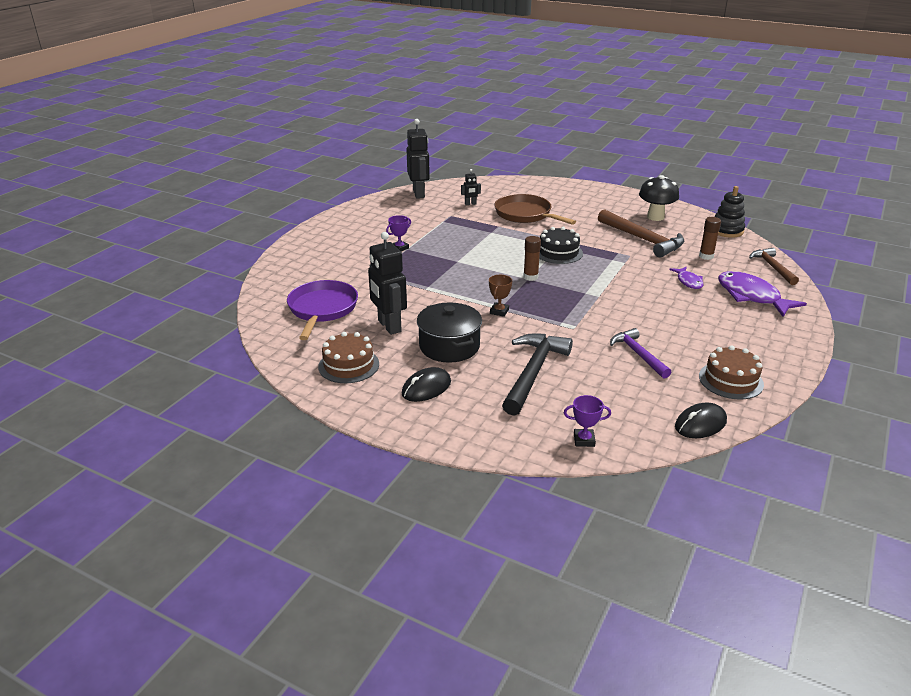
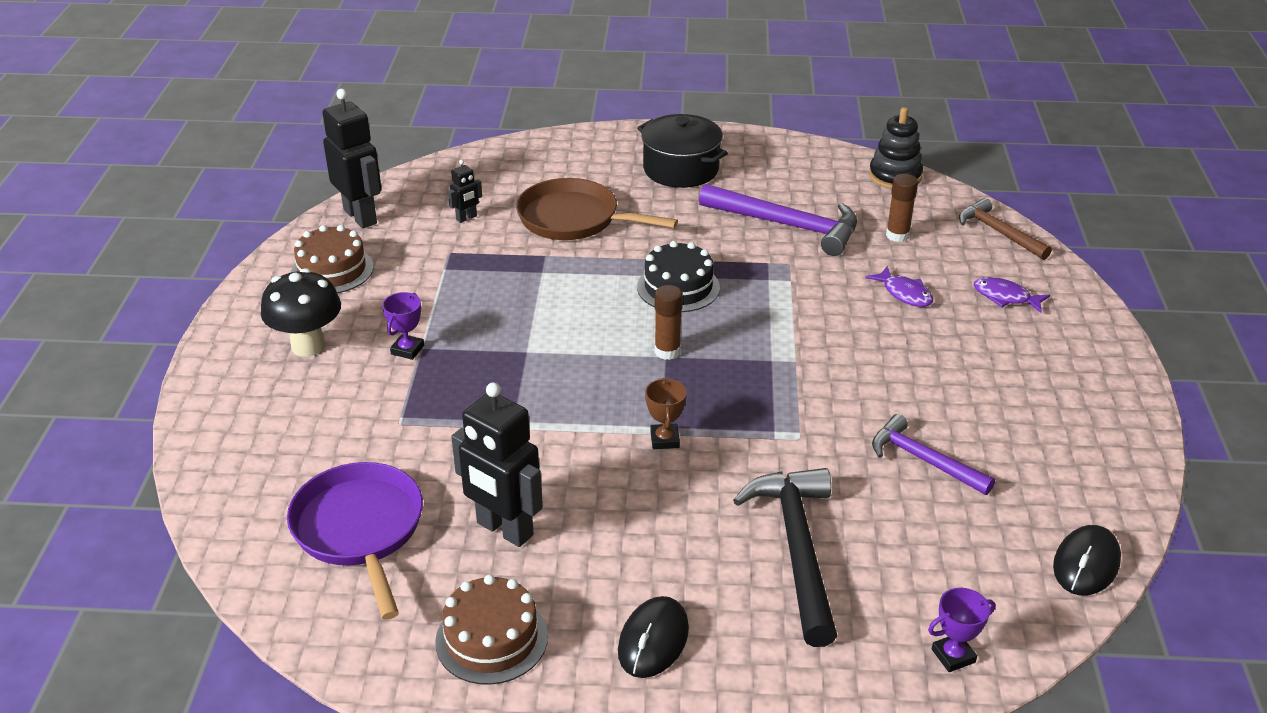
camera: 25 degrees left, 5 degrees up
(449, 346) = (633, 540): black pot -> black pot (681, 169)
(643, 239) = (787, 226): brown hammer -> purple hammer
(655, 217) = (777, 174): black mushroom -> black mushroom (308, 346)
(731, 380) = (1074, 467): brown cake -> brown cake (332, 270)
(751, 296) = (1005, 297): purple fish -> purple fish, size x0.53

